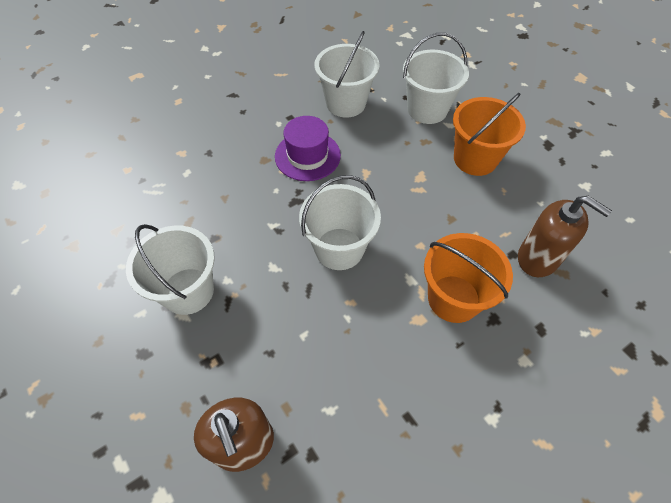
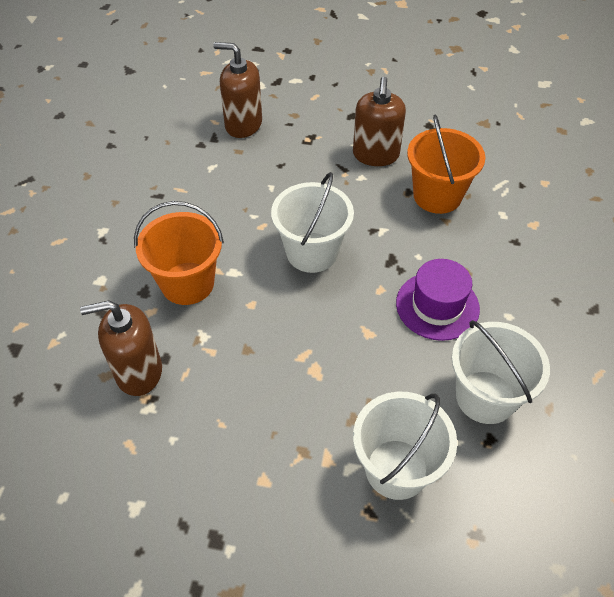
camera: 135 degrees right, 5 degrees down
(188, 291) = (376, 155): white bucket -> brown soap dispenser
(475, 159) = (281, 440): orange bucket -> orange bucket (437, 196)

